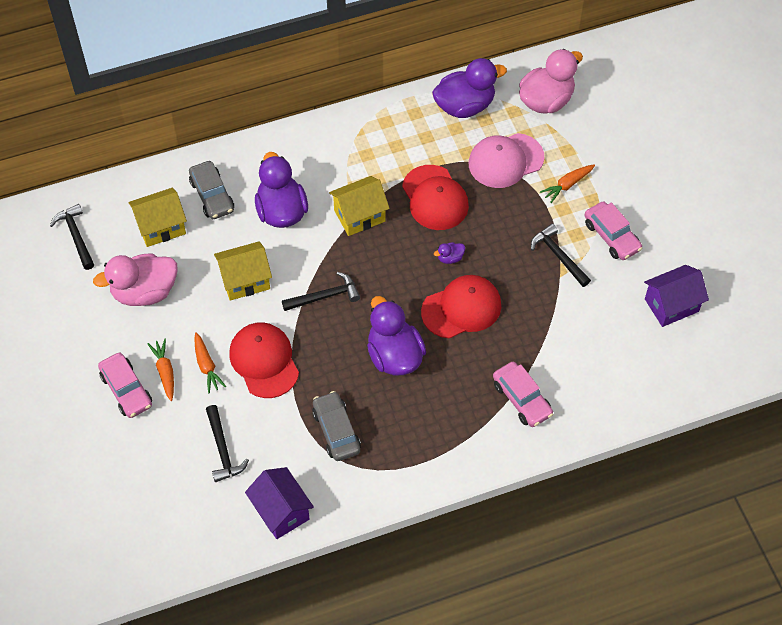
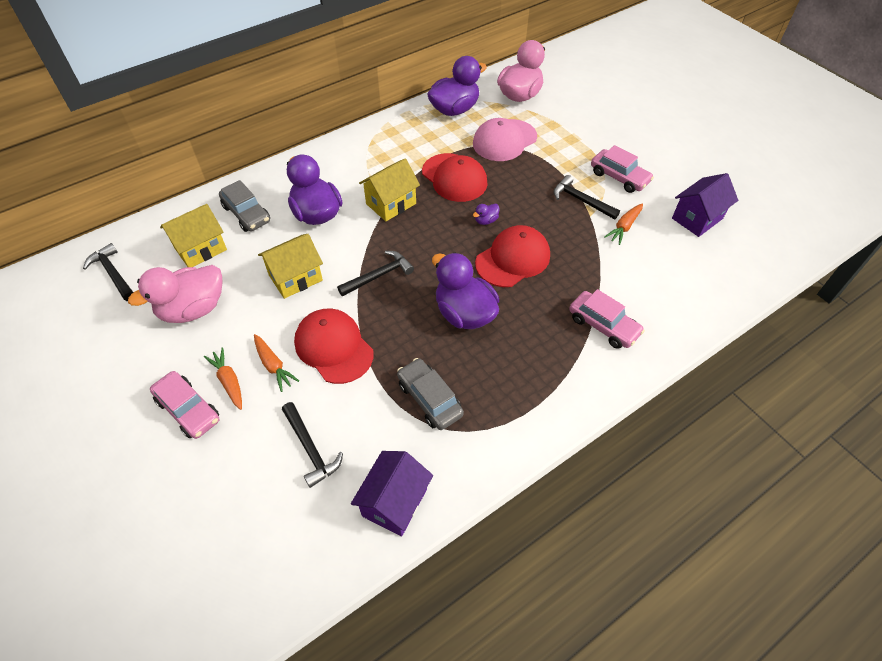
camera: 15 degrees left, 5 degrees down
(281, 511) = (394, 502): purple house -> purple house turned 75 degrees clockwise
(567, 185) = (564, 148): orange carrot -> orange carrot (624, 227)

